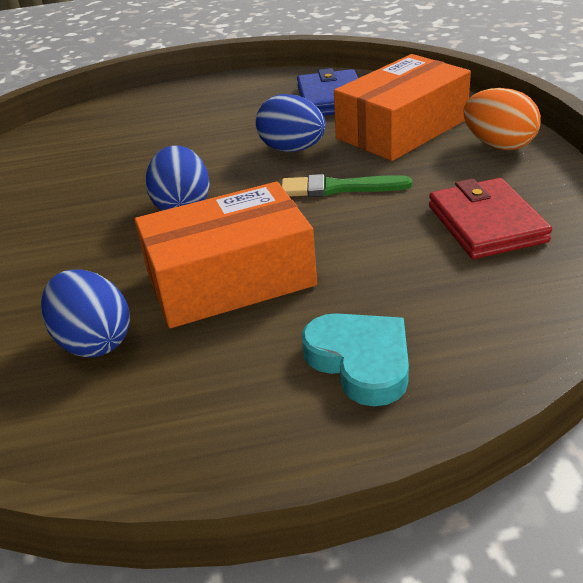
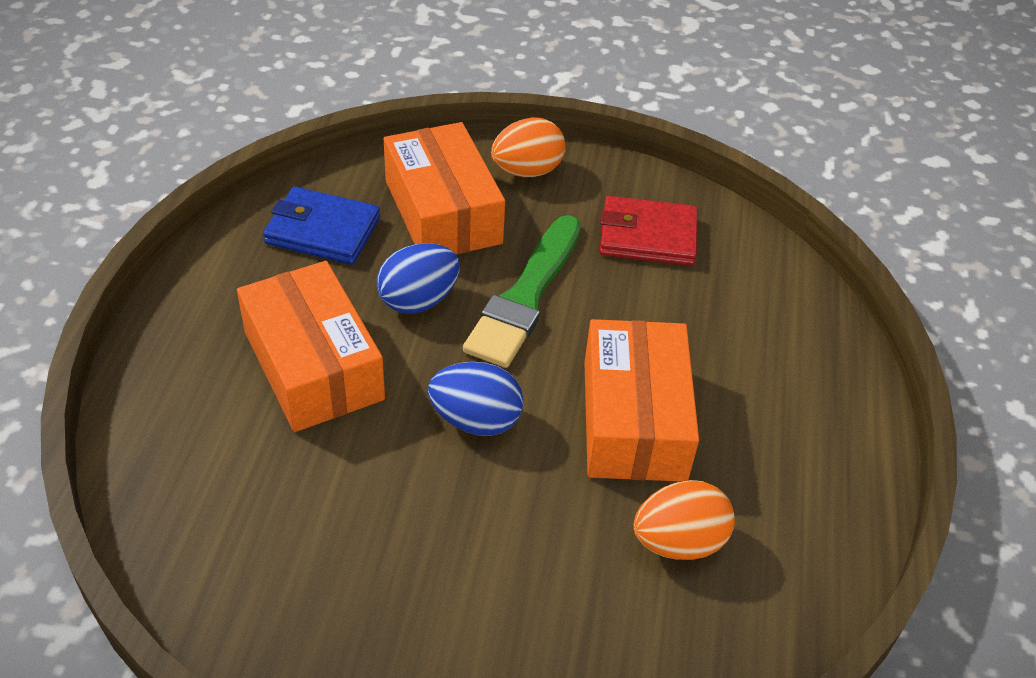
camera: 75 degrees left, 10 degrees up
(94, 341) = (678, 542): blue egg -> orange egg
(197, 136) = (313, 365): none -> orange box
(338, 188) = (525, 296): green brush -> green brush, size x1.61
(360, 361) = (784, 375): turquoise heart -> none

